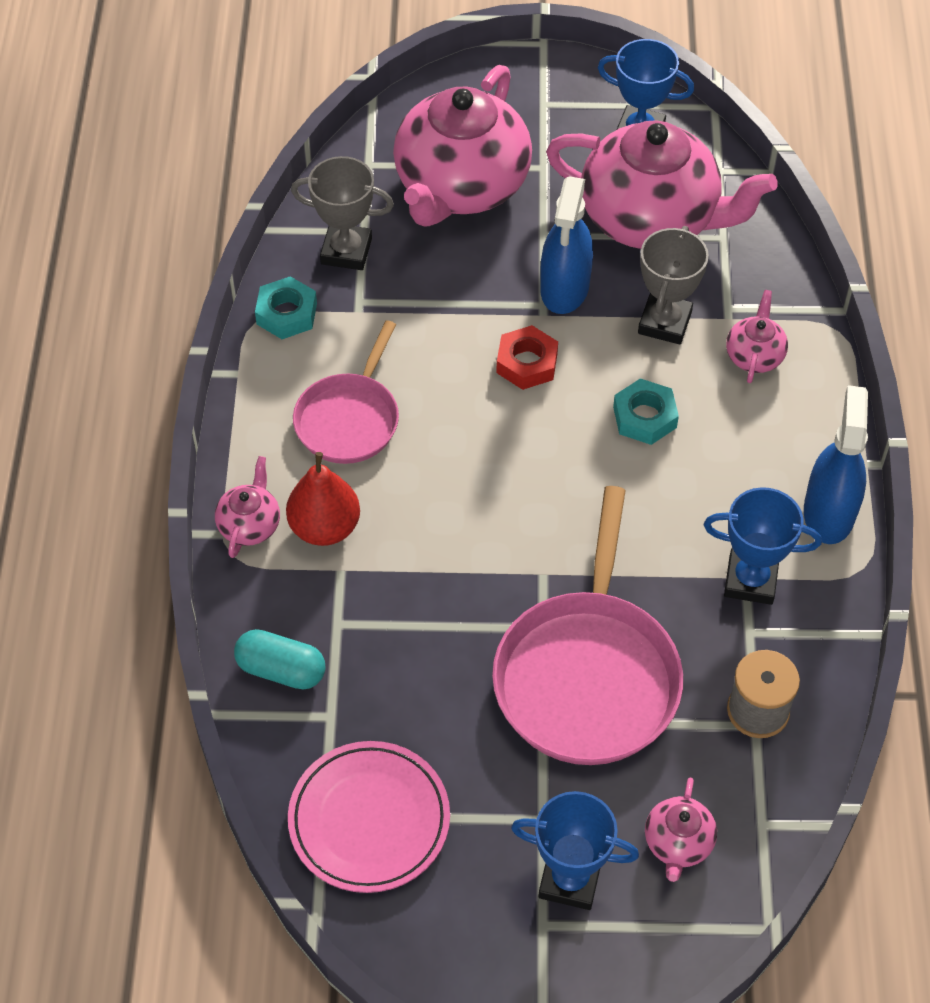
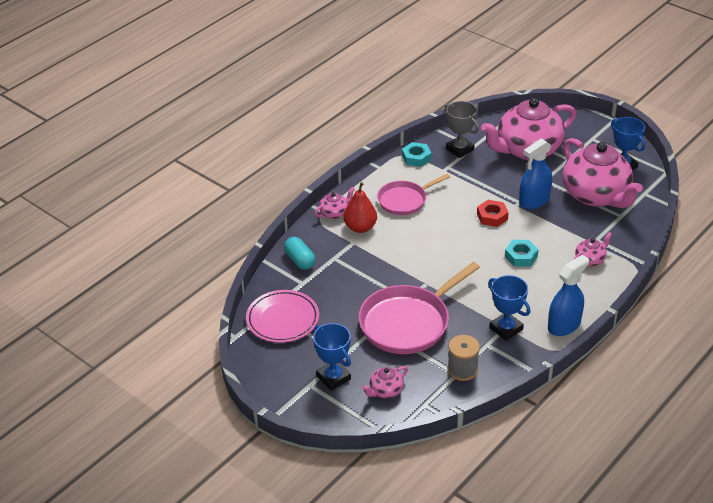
camera: 40 degrees right, 15 degrees down
(664, 323) = (563, 231): grey trophy -> none

